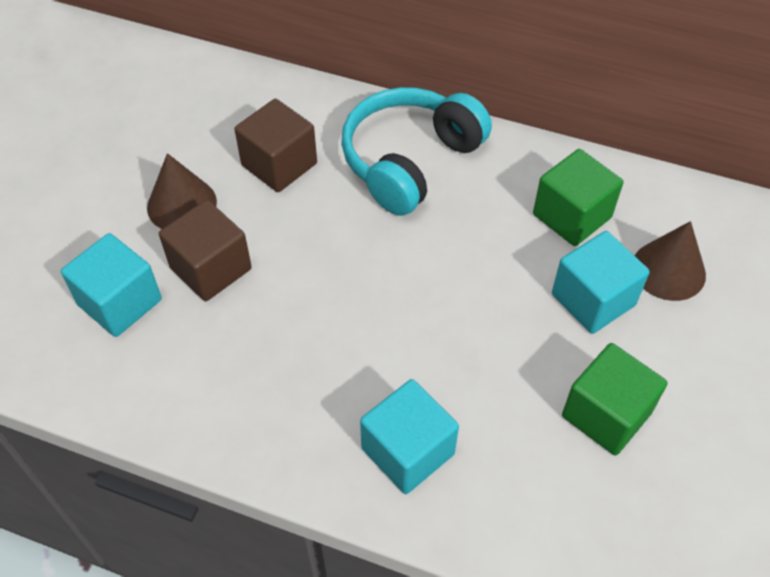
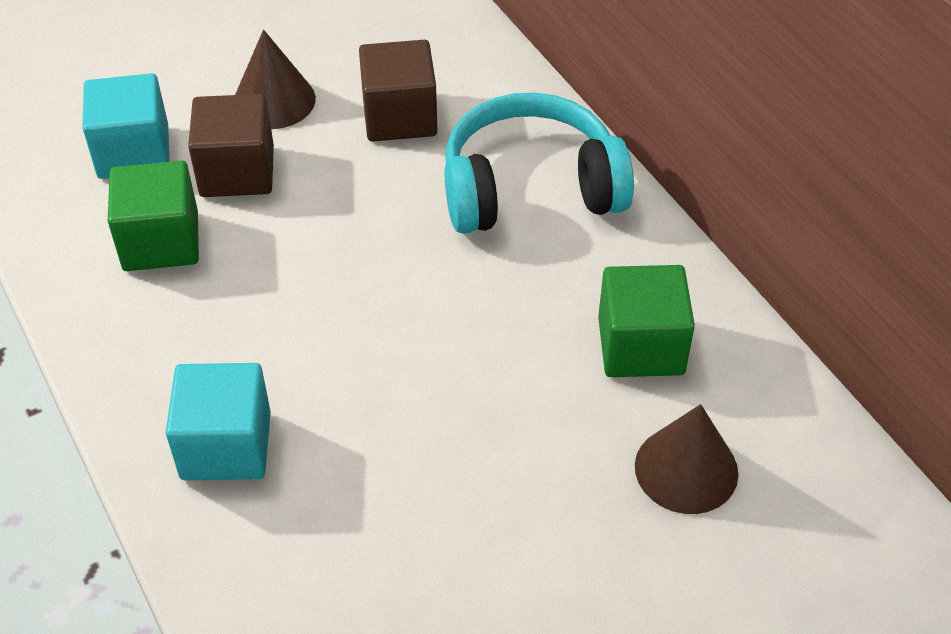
camera: 40 degrees right, 5 degrees down
(593, 299) = (566, 440): turquoise cube -> none
(606, 414) = (449, 555): green cube -> green cube (161, 241)

